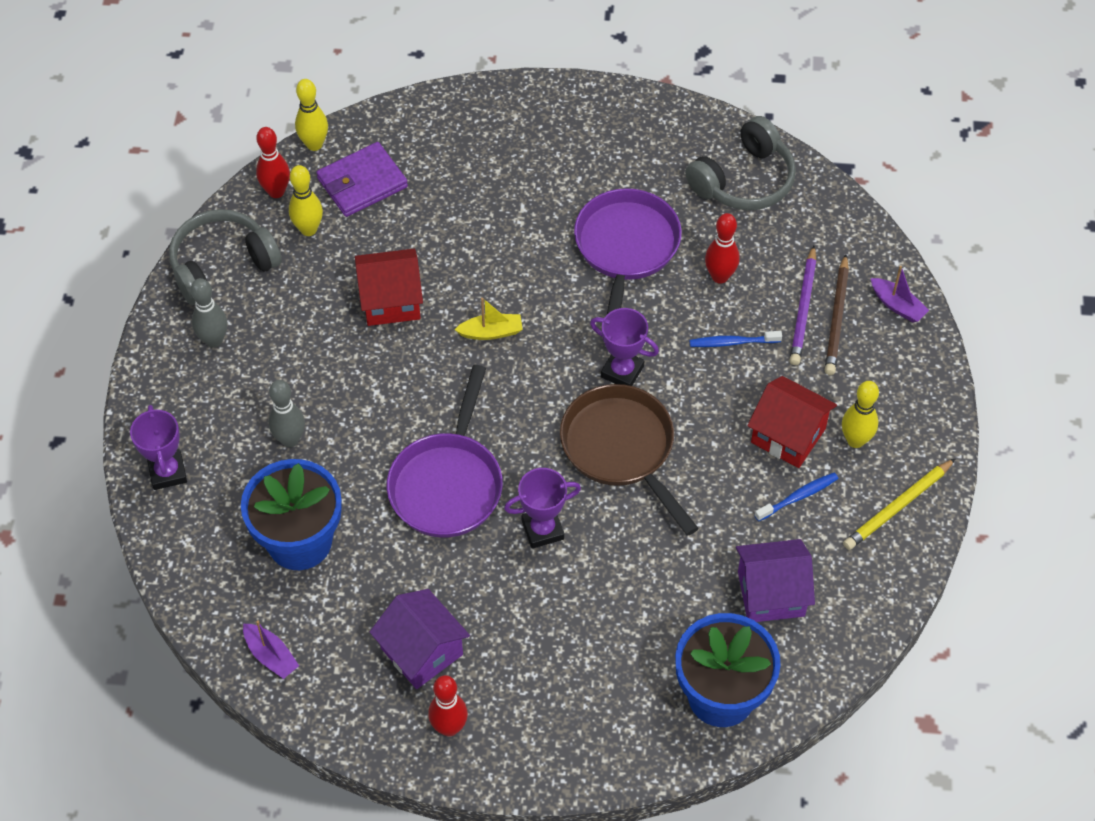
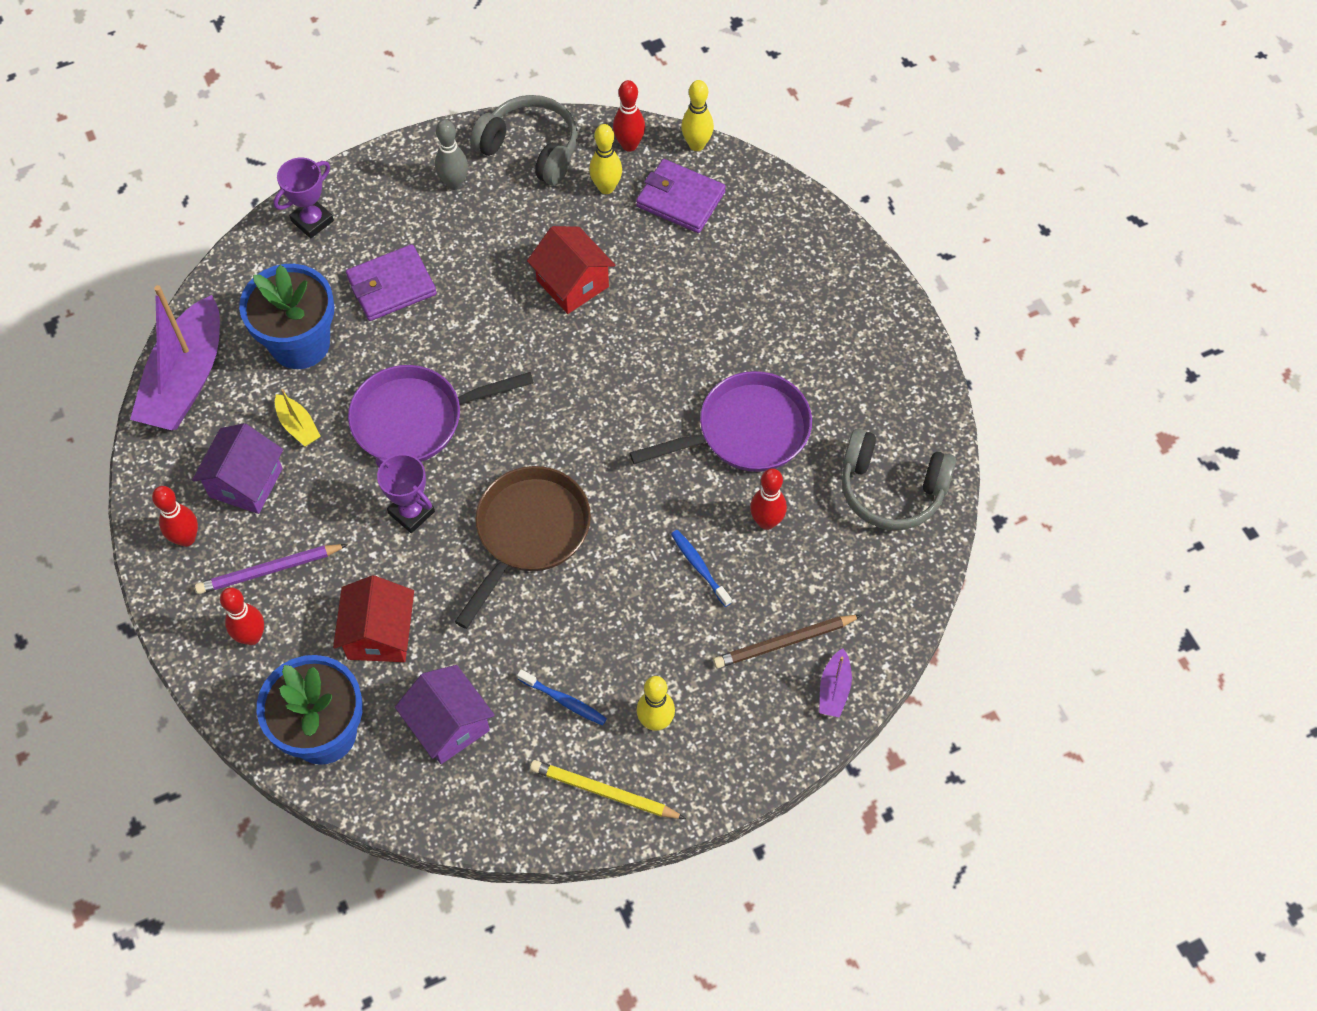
camera: 60 degrees right, 5 degrees up
(271, 655) = (186, 379): purple boat -> purple boat, size x2.32
(290, 440) = (391, 286): grey bowling pin -> purple wallet
(491, 332) = (588, 373): yellow boat -> yellow boat (298, 426)
(589, 714) = (251, 636): none -> red bowling pin
(622, 371) = (611, 493): purple trophy -> none
(788, 435) = (626, 661): red house -> red house (379, 634)
(803, 309) = (776, 609): purple pencil -> purple pencil (269, 570)

